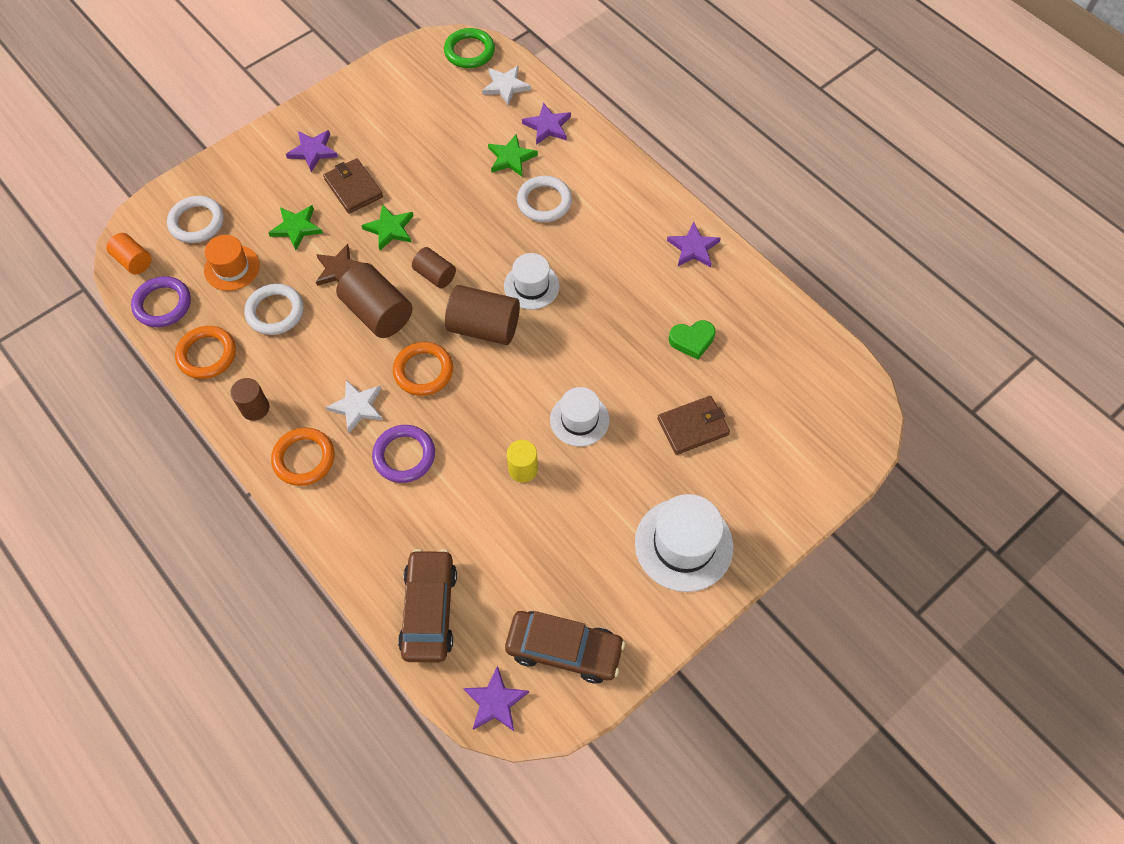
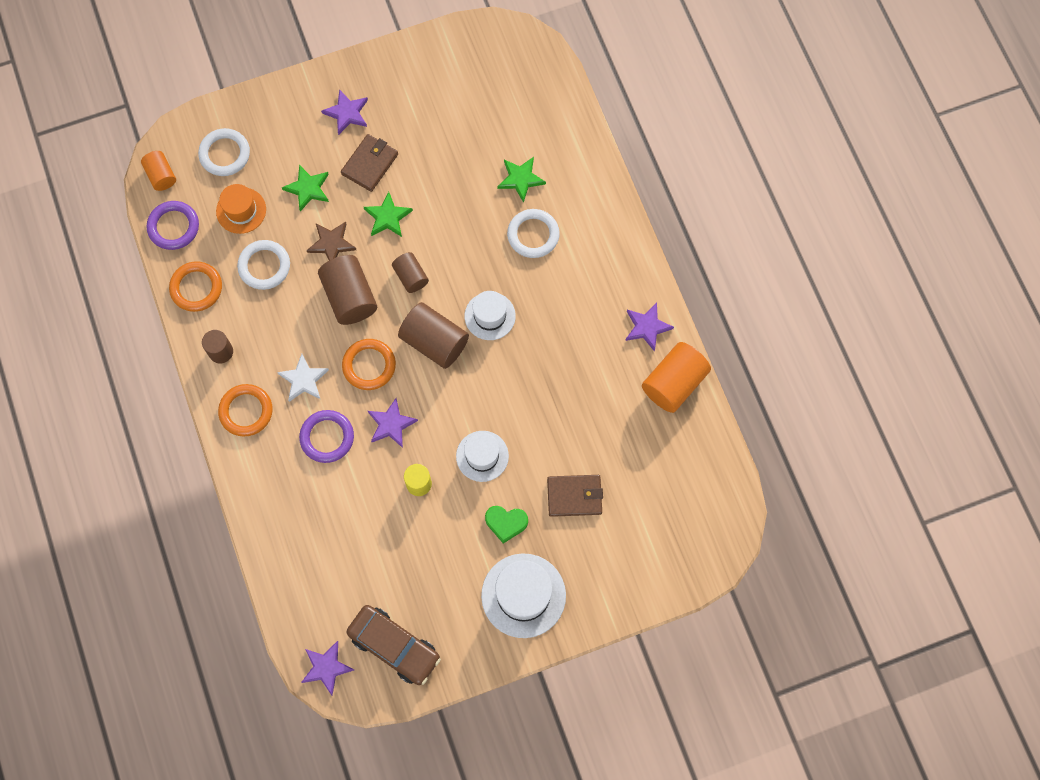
camera: 20 degrees right, 10 degrees up
(353, 188) = (370, 164): brown wallet -> brown wallet turned 45 degrees clockwise
(429, 610) = (301, 576): brown car -> none
(469, 51) = (525, 49): green ring -> none
(505, 86) = (544, 99): white star -> none
(547, 126) = (566, 156): purple star -> purple star (391, 424)
(692, 340) = (607, 417): green heart -> green heart (506, 523)
(743, 289) = (674, 383): none -> orange cylinder

